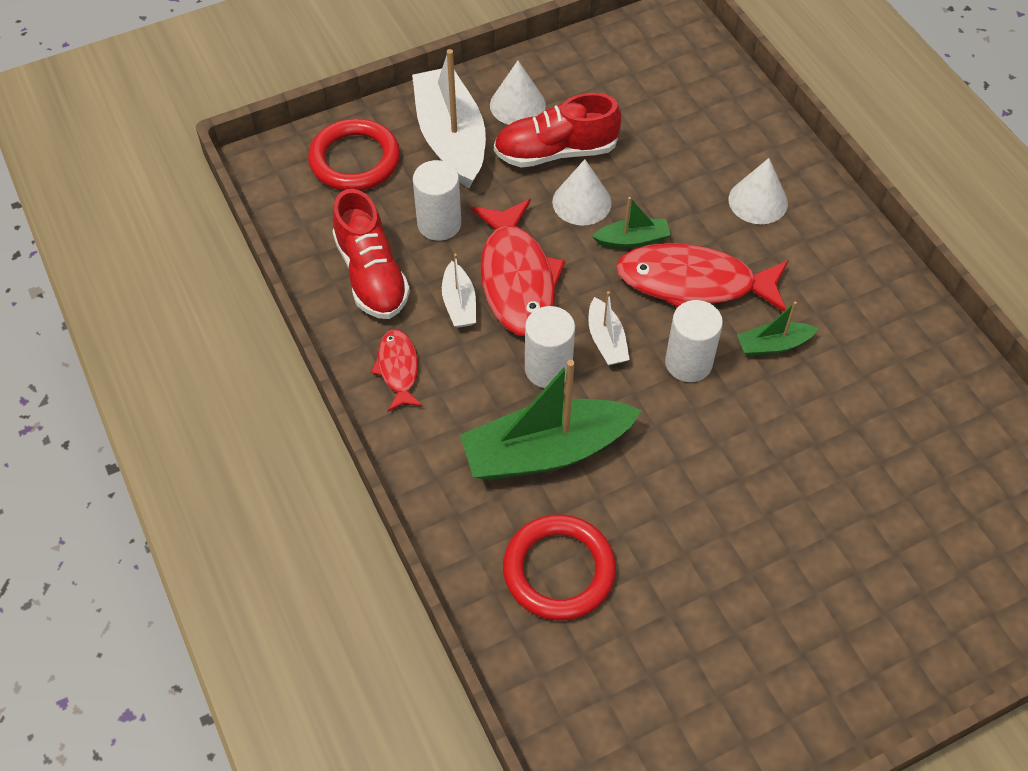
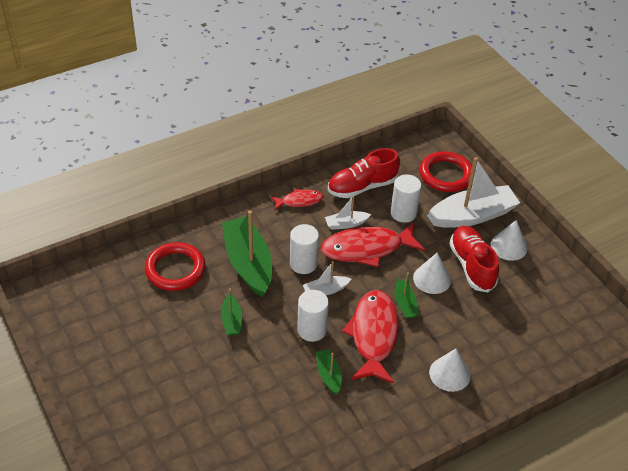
camera: 85 degrees right, 10 degrees down
(674, 477) = (231, 320): none -> green boat

